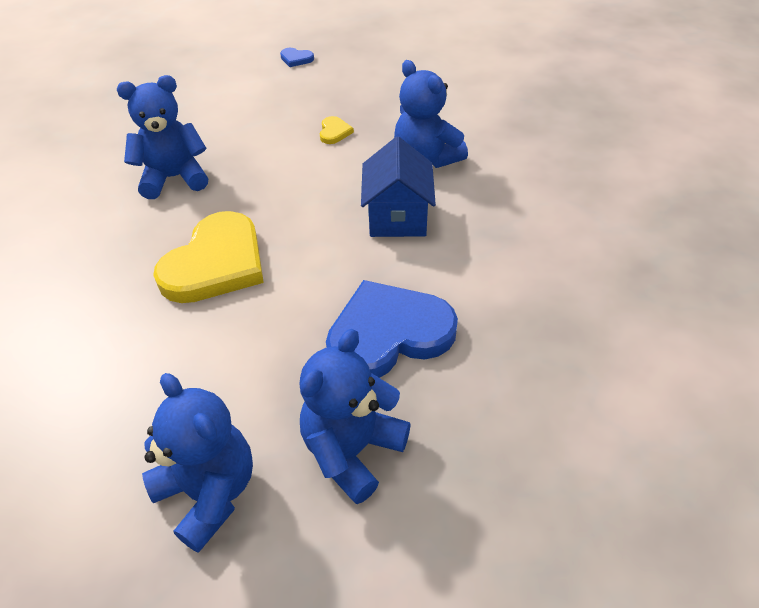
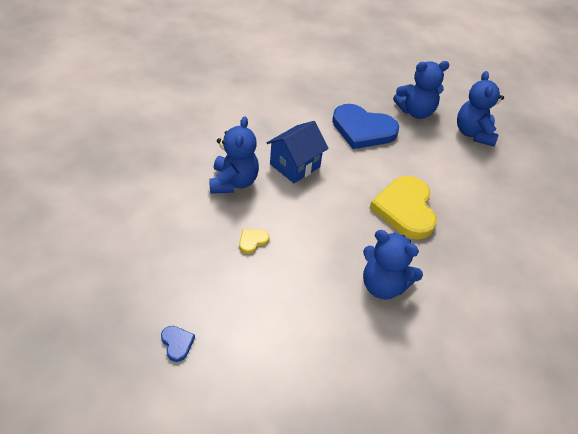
camera: 140 degrees left, 0 degrees up
(216, 263) = (405, 209): yellow heart -> yellow heart turned 75 degrees counterclockwise

